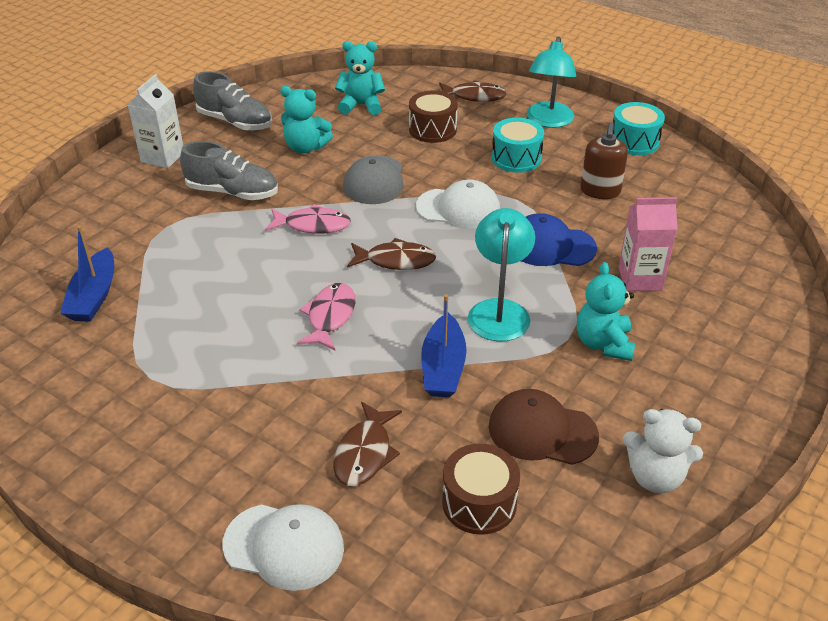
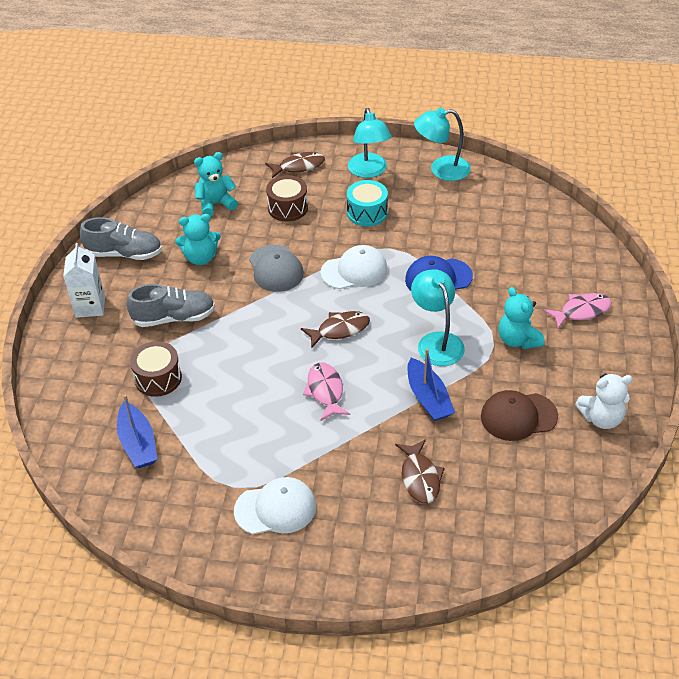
camera: 25 degrees left, 5 degrees up
(284, 546) = (414, 558): white cap -> white cap (275, 508)
(313, 225) = (258, 323): pink fish -> pink fish (581, 311)
(479, 503) = (511, 479): brown drum -> brown drum (158, 378)
(600, 191) = (443, 221): brown soap dispenser -> none
(634, 142) = (441, 169): turquoise drum -> turquoise lamp
(640, 279) = (511, 282): pink carton -> none

